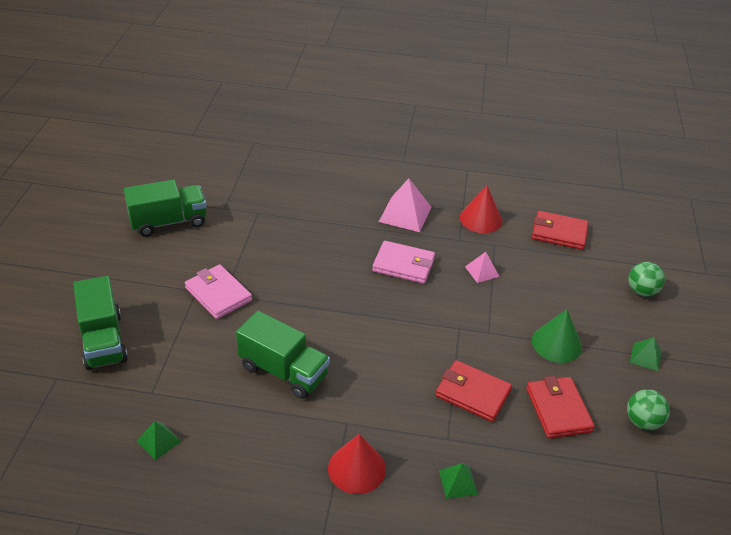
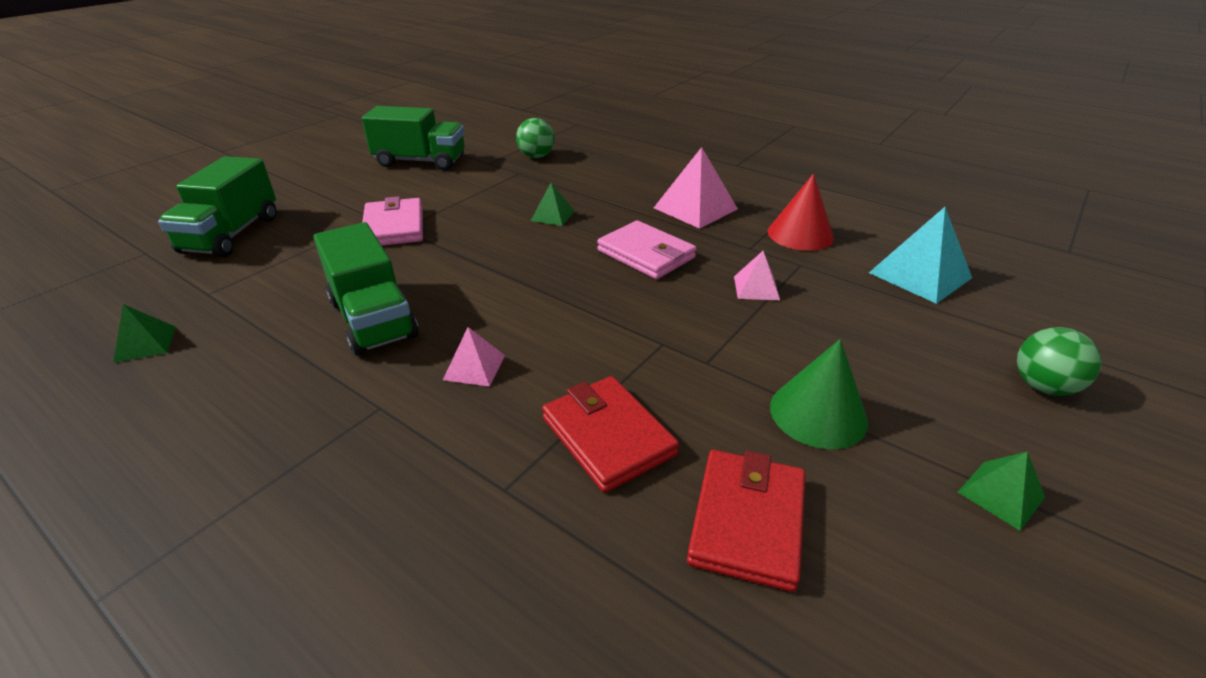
camera: 30 degrees right, 5 degrees down
(357, 468) = (323, 475): red cone -> none
(374, 380) = (474, 367): none -> pink pyramid
(458, 482) = (453, 571): green pyramid -> green pyramid (552, 215)
(559, 233) = (919, 275): red wallet -> turquoise pyramid
(642, 422) = (930, 620): green ball -> green ball (536, 156)

